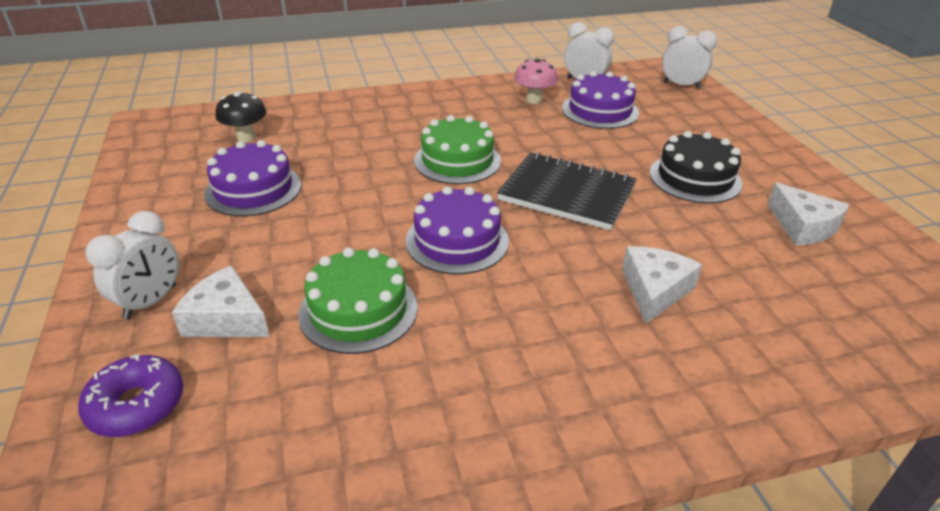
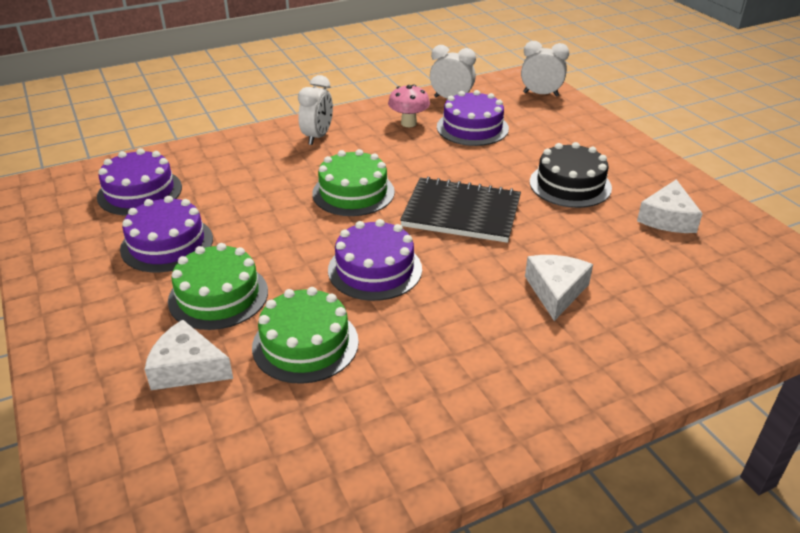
camera: 10 degrees left, 0 degrees up
(137, 405) = (135, 455): purple donut -> none
(151, 302) = (110, 363): white clock -> white clock (317, 137)
(246, 137) = (140, 192): black mushroom -> purple cake
(285, 247) = (218, 296): none -> green cake
(803, 226) = (667, 218): white cheese -> white cheese turned 60 degrees clockwise

